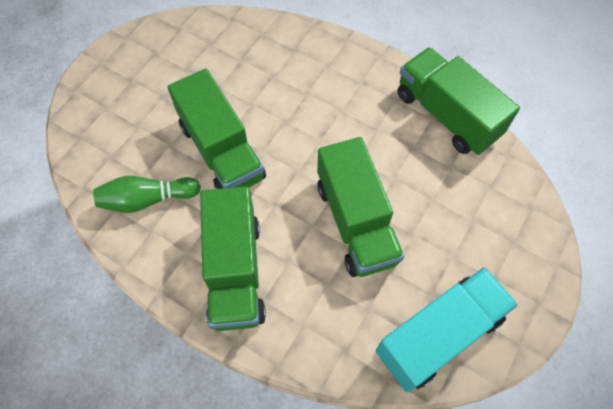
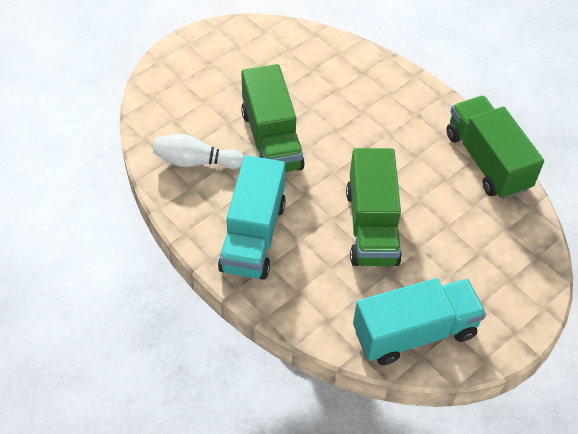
camera: 15 degrees right, 10 degrees down
(147, 199) = (195, 161): green bowling pin -> white bowling pin
(235, 271) = (253, 236): green truck -> turquoise truck

